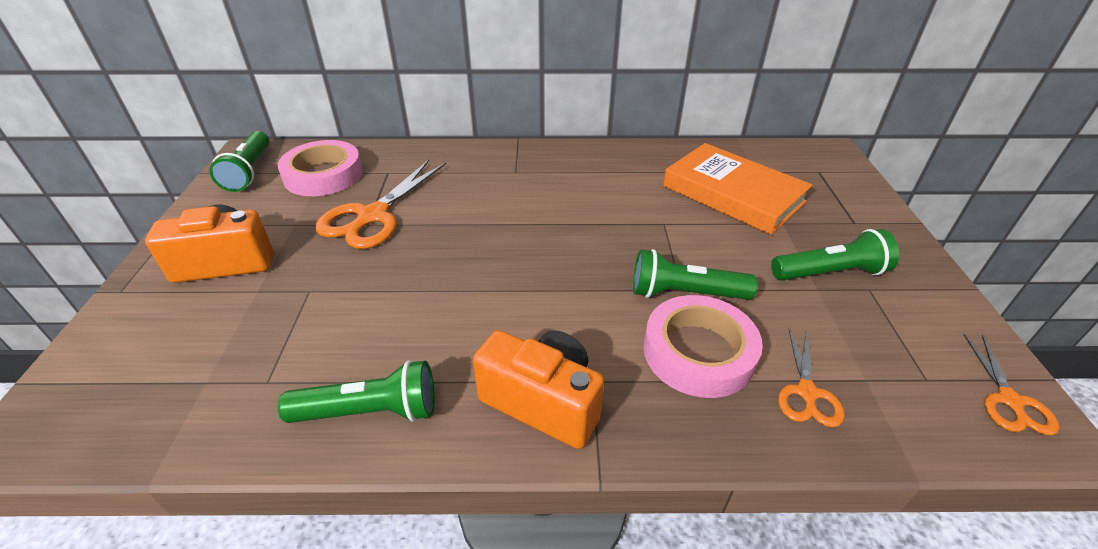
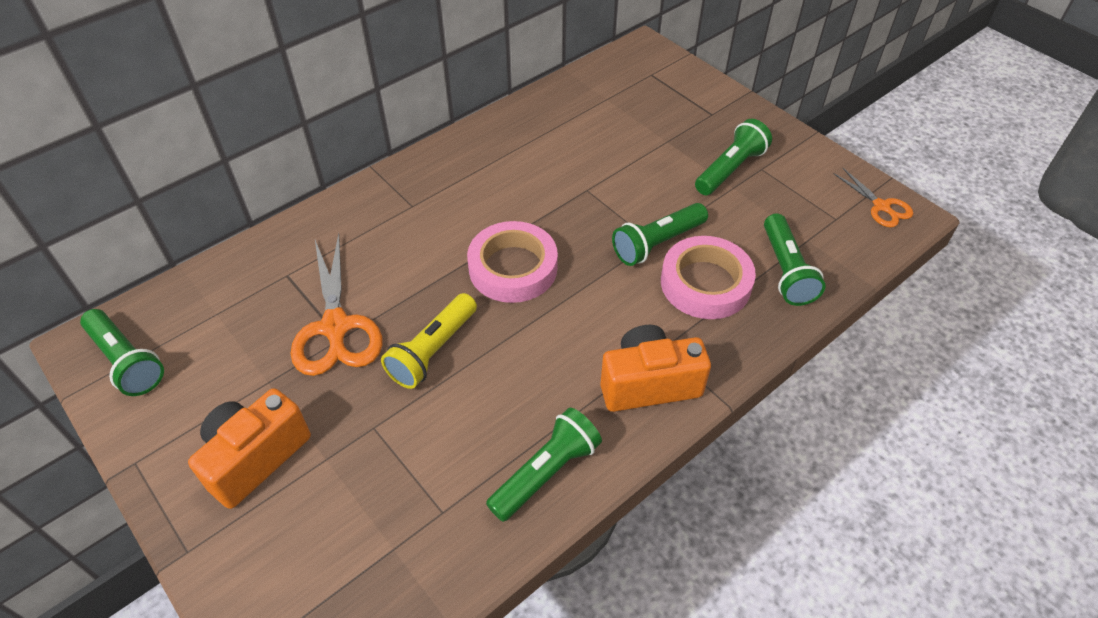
camera: 40 degrees left, 10 degrees up
(323, 175) = (221, 316): pink tape -> pink tape (513, 268)
(410, 266) = (433, 350): none -> yellow flashlight
(733, 194) = (610, 132): orange book -> none
(807, 393) = (786, 270): orange scissors -> green flashlight

